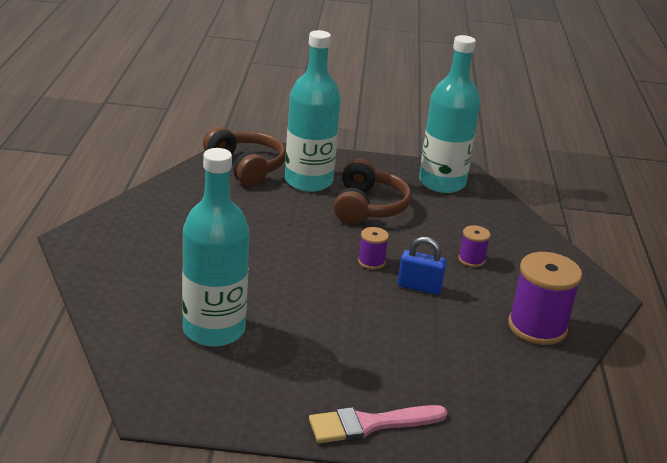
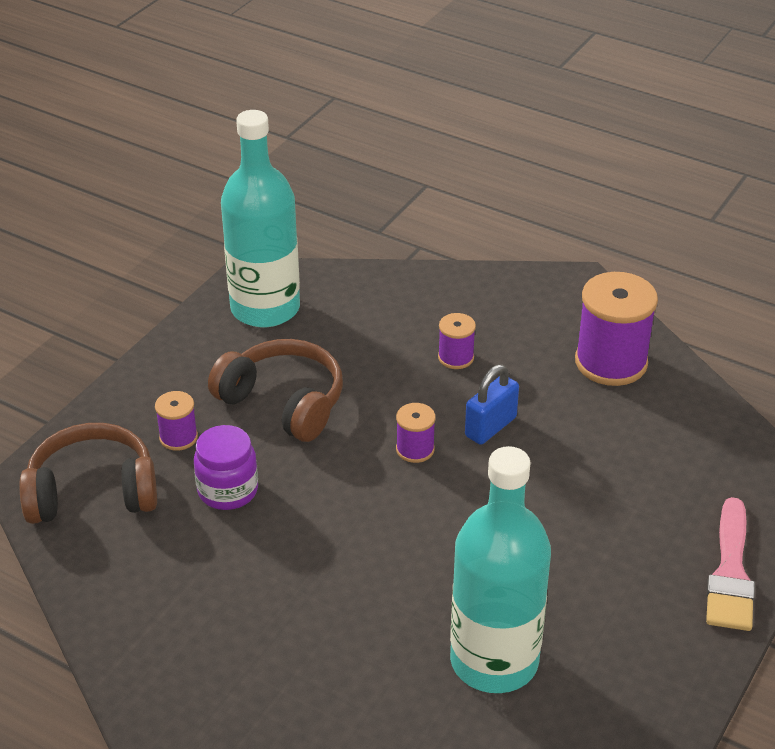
camera: 60 degrees left, 10 degrees up
(281, 206) = (228, 490): none -> purple jar
(308, 181) = (178, 437): turquoise bottle -> purple spool

